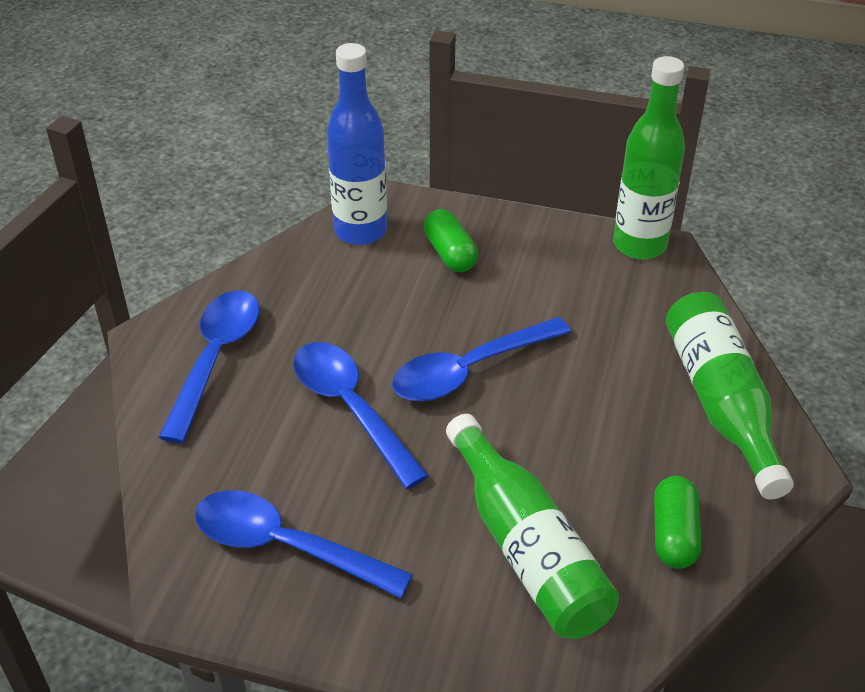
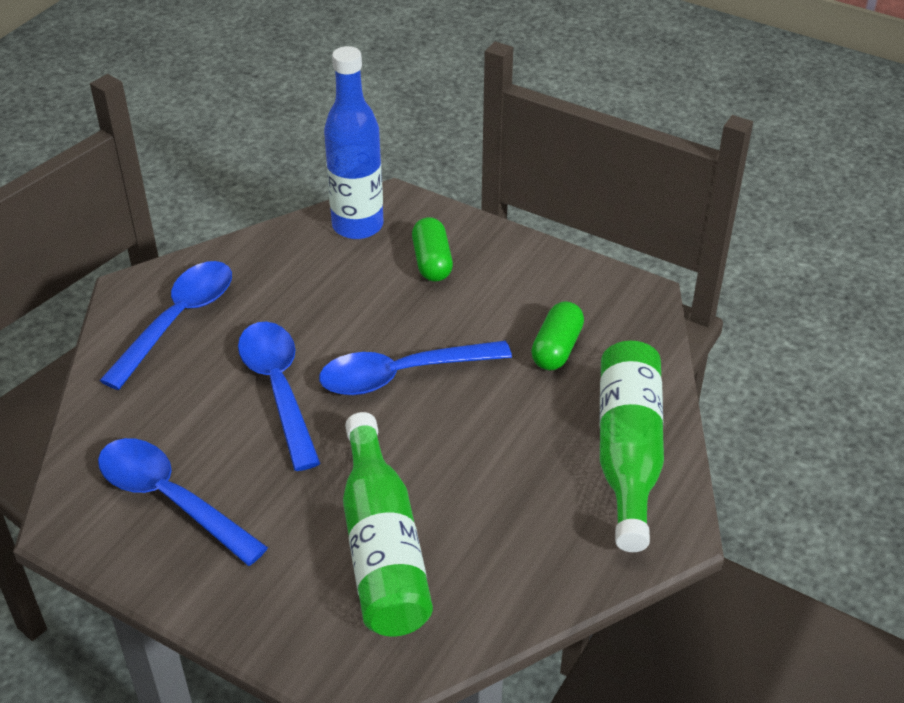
camera: 15 degrees right, 0 degrees up
(639, 245) = (619, 286): green bottle -> none
(674, 534) = (524, 565): green capsule -> green capsule (556, 348)

